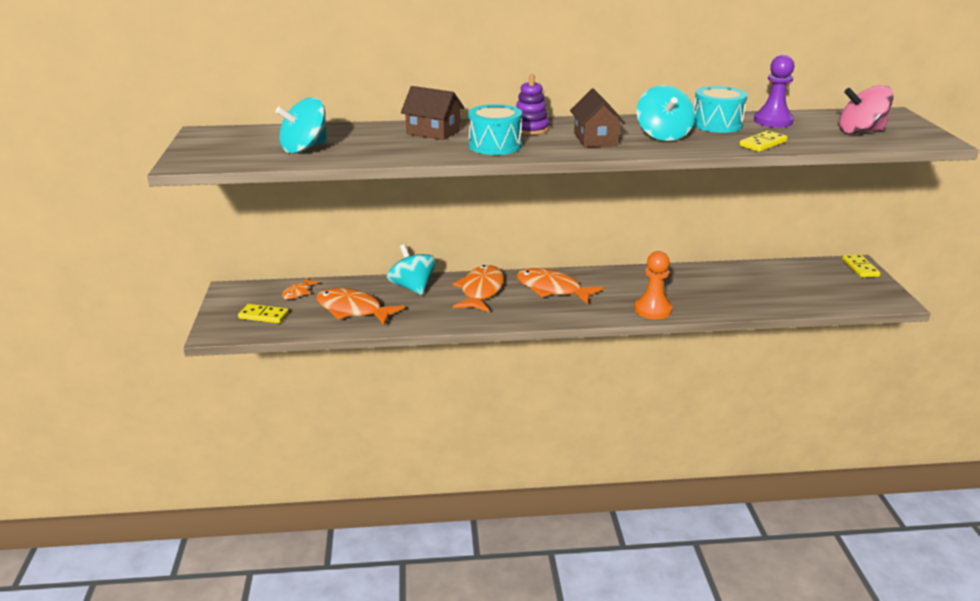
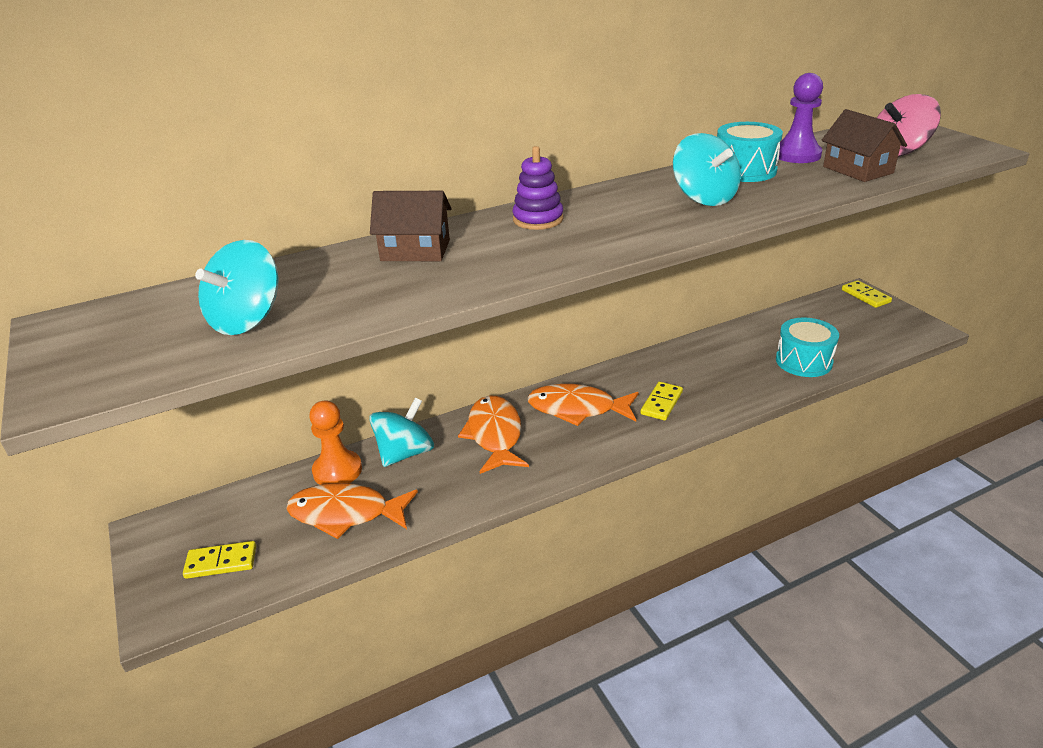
camera: 20 degrees left, 5 degrees up
(298, 293) = (252, 506): orange fish -> none
(412, 287) = (405, 453): turquoise spinning top -> turquoise spinning top turned 90 degrees clockwise
(495, 145) = (518, 256): turquoise drum -> turquoise drum (803, 361)
(595, 139) = (632, 219): brown house -> brown house (857, 170)
(653, 309) = (707, 407): orange pawn -> orange pawn (337, 470)
(762, 144) = (822, 188): yellow domino -> yellow domino (661, 403)

